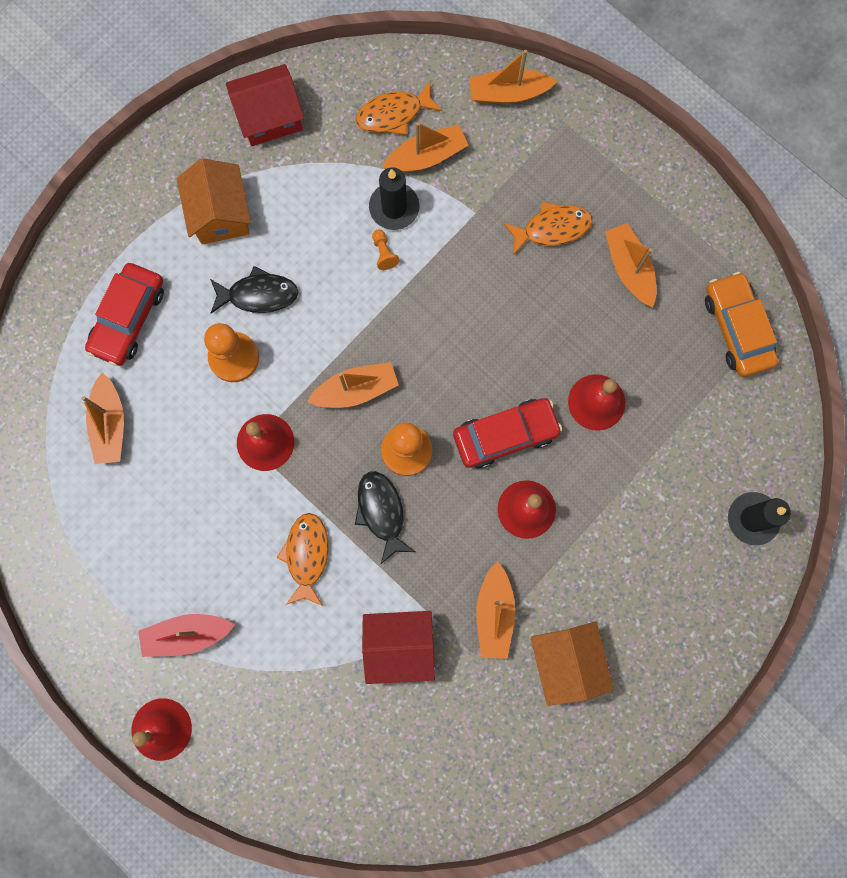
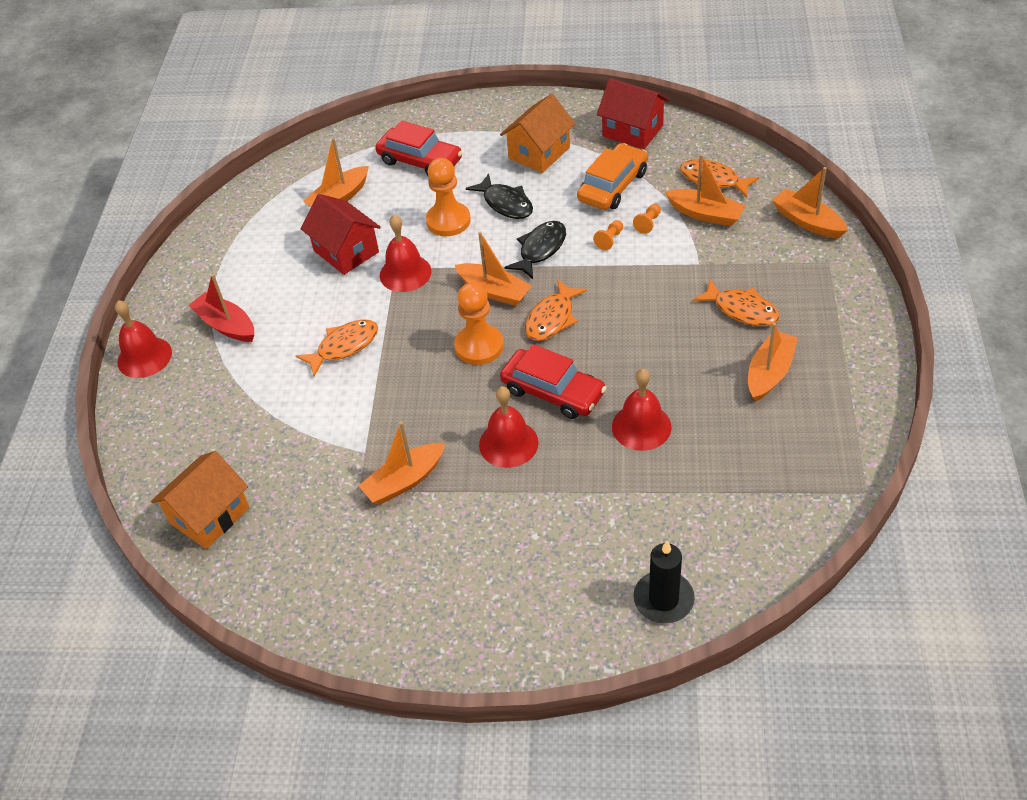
camera: 55 degrees right, 30 degrees down
(128, 318) = (420, 161): red car -> red car turned 135 degrees counterclockwise
(381, 512) = (418, 364): black fish -> black fish (540, 249)
(394, 207) = (648, 223): black candle -> orange pawn
(399, 646) = (324, 442): red house -> red house (346, 251)
(429, 371) = (552, 318): none -> orange fish
(566, 661) = (409, 554): orange house -> orange house (209, 515)
(737, 328) = (809, 472): orange car -> orange car (613, 186)

